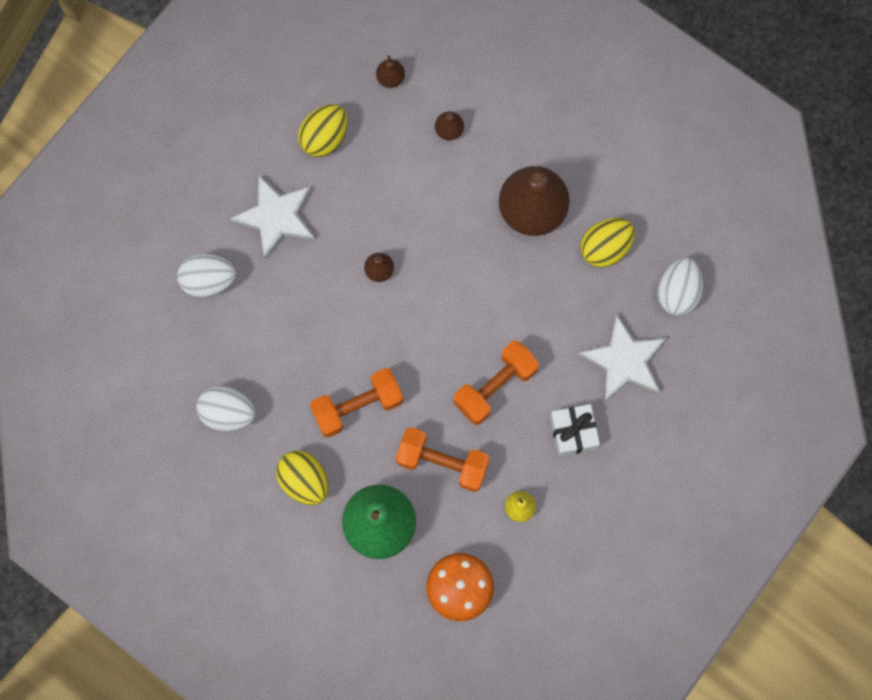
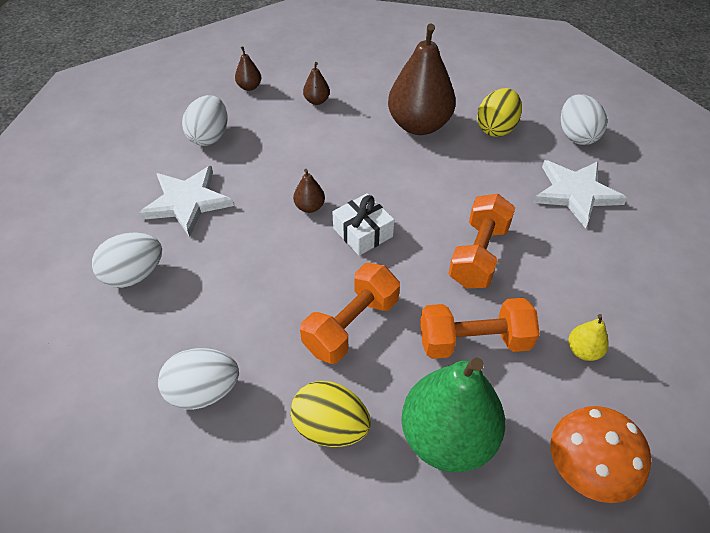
camera: 25 degrees left, 25 degrees down
(324, 138) = (209, 137): yellow egg -> white egg
(573, 432) = (579, 262): white gift -> white gift (363, 232)

